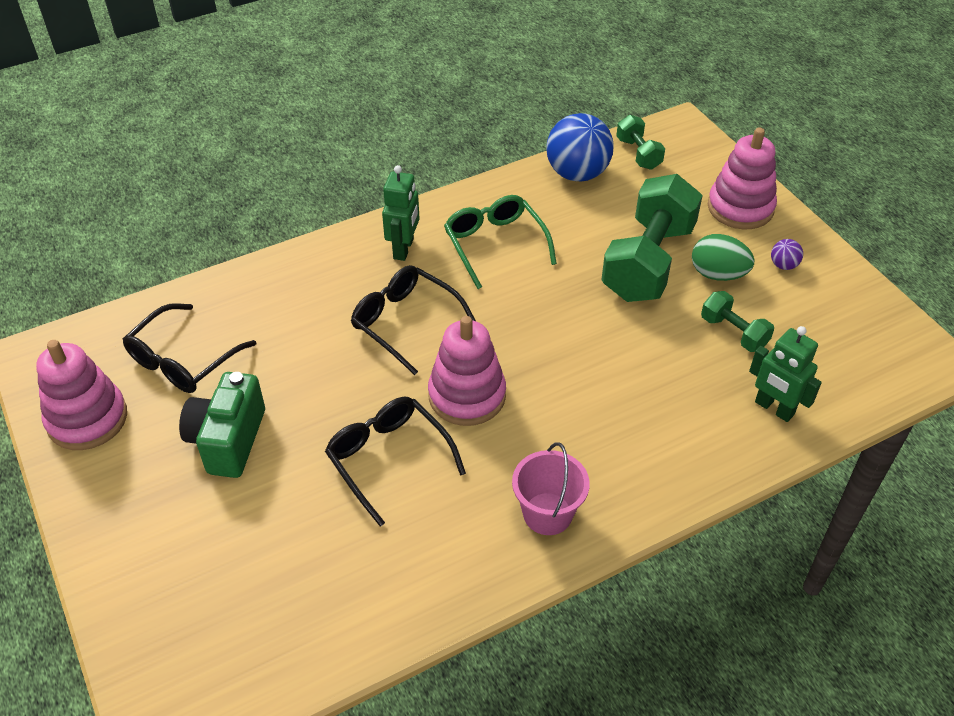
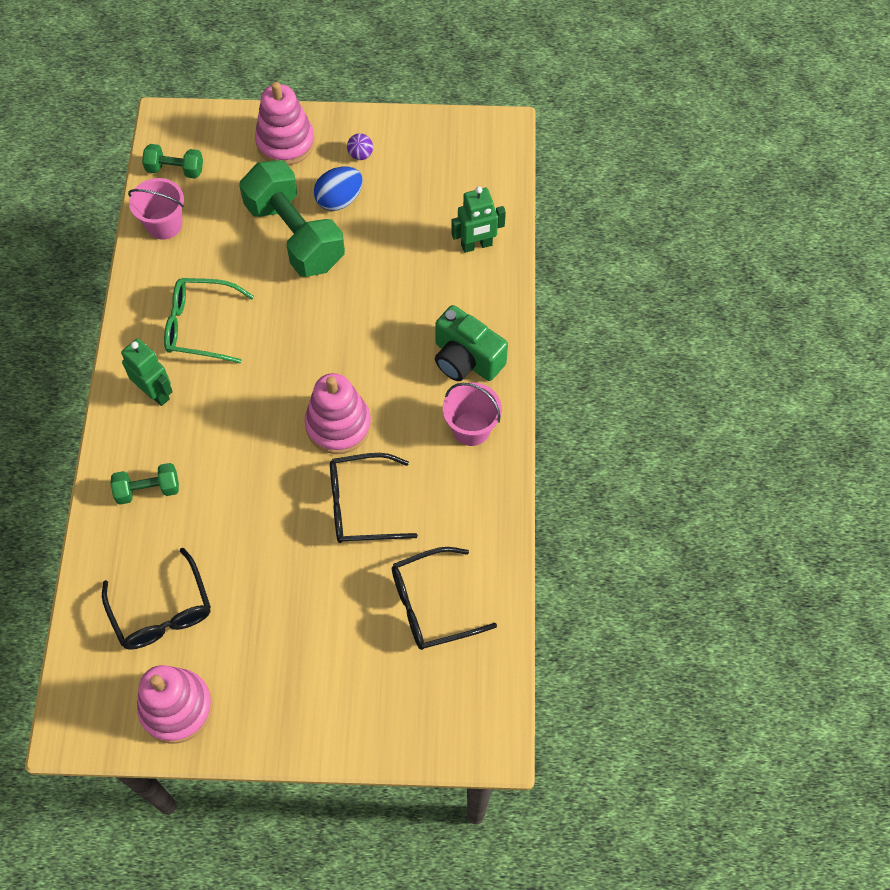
camera: 60 degrees left, 15 degrees up
(228, 440) = (270, 609): green camera -> green camera (466, 359)
(405, 322) = (237, 431): black glasses -> black glasses (431, 605)
(577, 173) = (164, 225): blue ball -> pink bucket
(718, 274) = (339, 200): green egg -> blue egg
(733, 332) = (398, 225): green dumbbell -> green dumbbell (148, 490)

